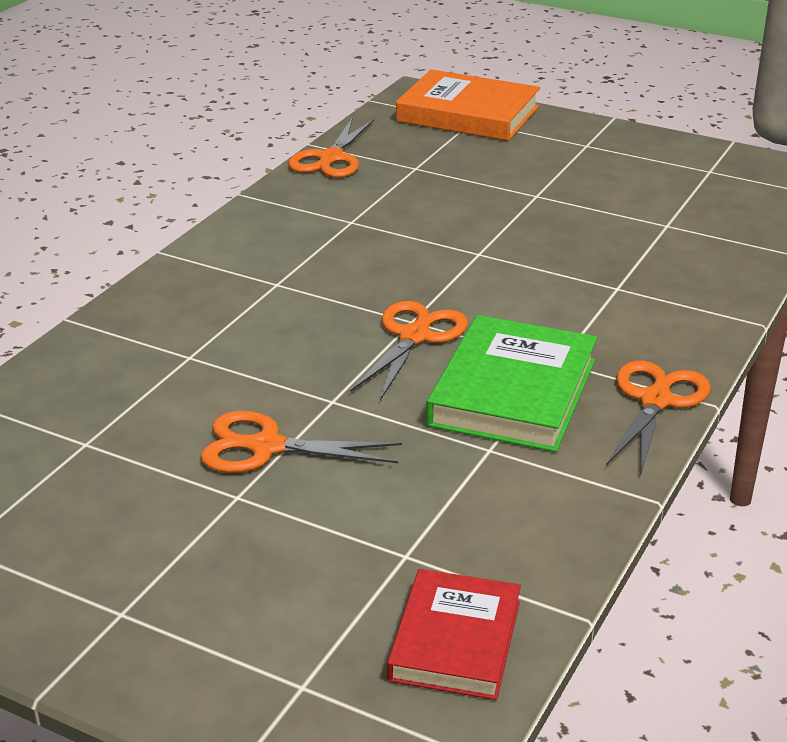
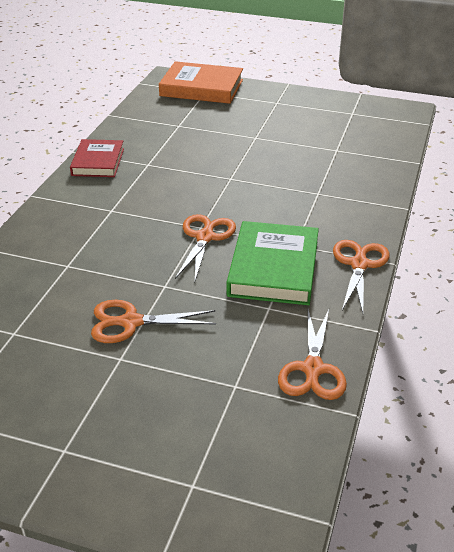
camera: 10 degrees left, 5 degrees up
(331, 158) = (125, 123): orange scissors -> orange scissors (313, 369)
(455, 641) = (280, 440): red book -> red book (98, 162)

